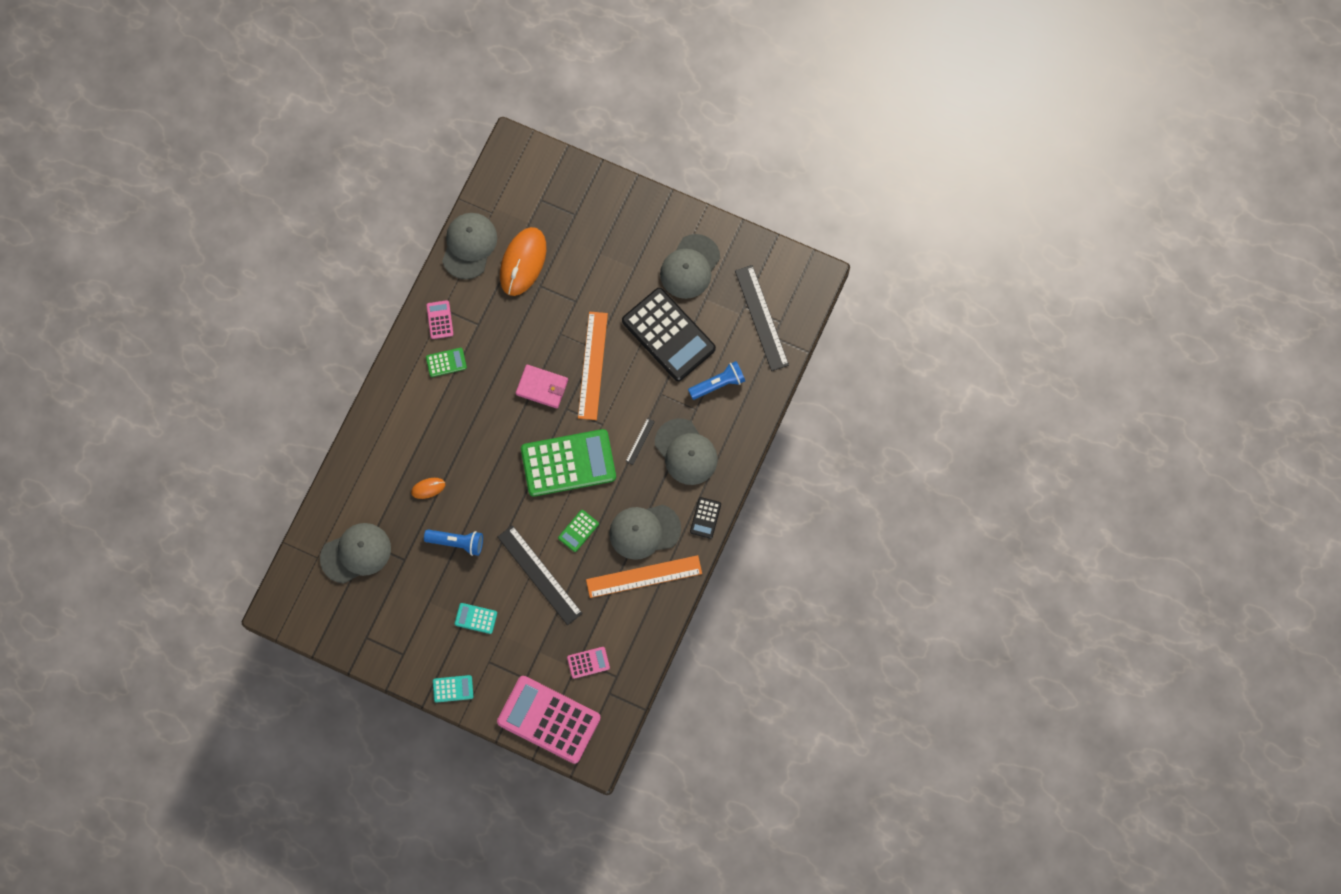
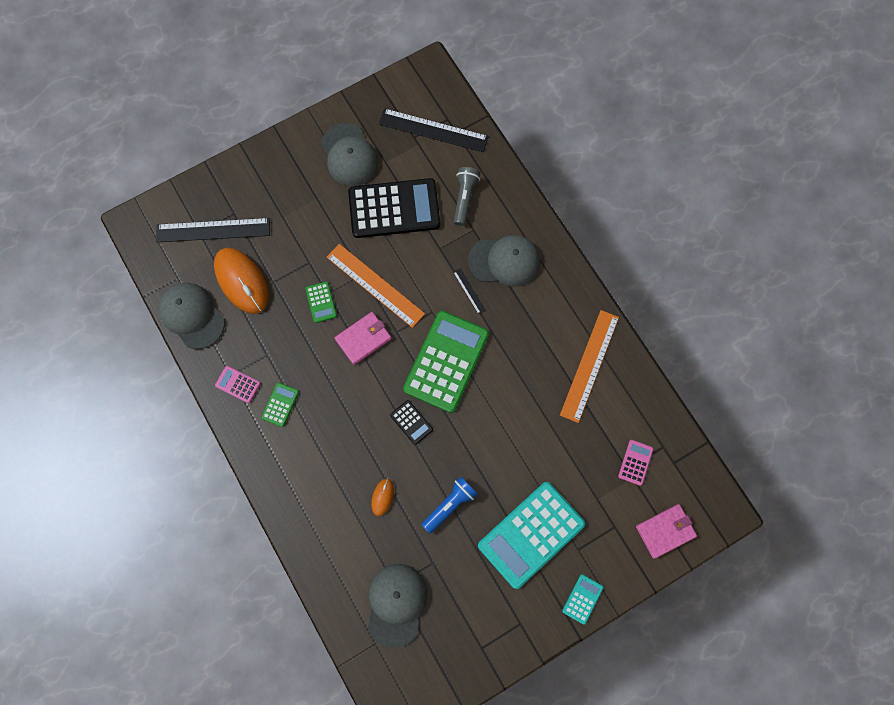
camera: 55 degrees left, 0 degrees up
(476, 618) = (531, 534): turquoise calculator -> turquoise calculator, size x2.32
(539, 575) = (529, 452): black ruler -> black ruler (213, 230)
(549, 719) = (665, 531): pink calculator -> pink wallet
(578, 531) = (512, 393): green calculator -> green calculator (321, 302)
(644, 531) = (550, 339): grey cap -> none
(705, 518) = (572, 283): black calculator -> black calculator (411, 422)
(718, 384) = (464, 198): blue flashlight -> grey flashlight

